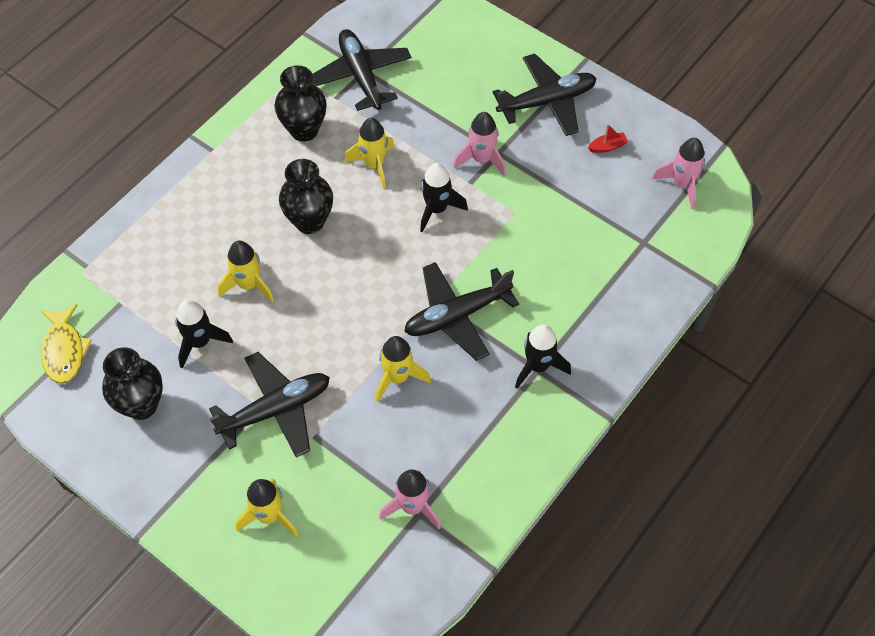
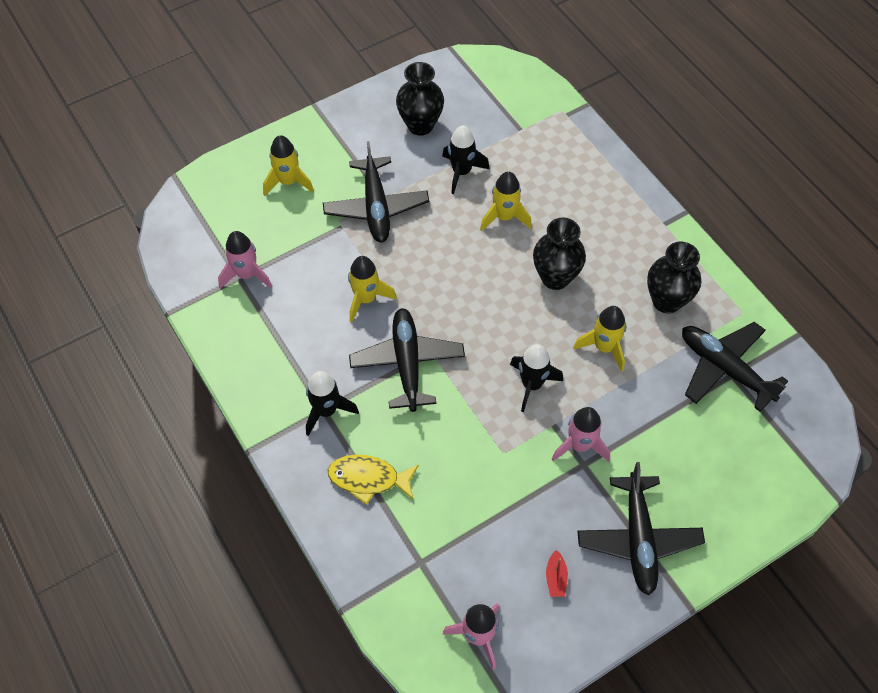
camera: 110 degrees right, 0 degrees up
(64, 350) = (490, 88): yellow fish -> yellow fish (368, 479)
(361, 76) = (724, 369): black plane -> black plane turned 135 degrees counterclockwise

